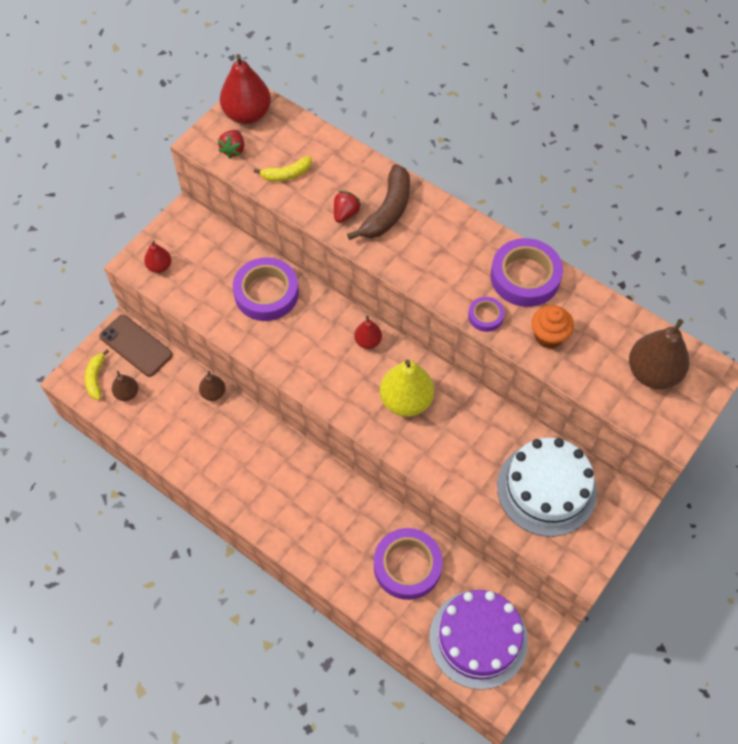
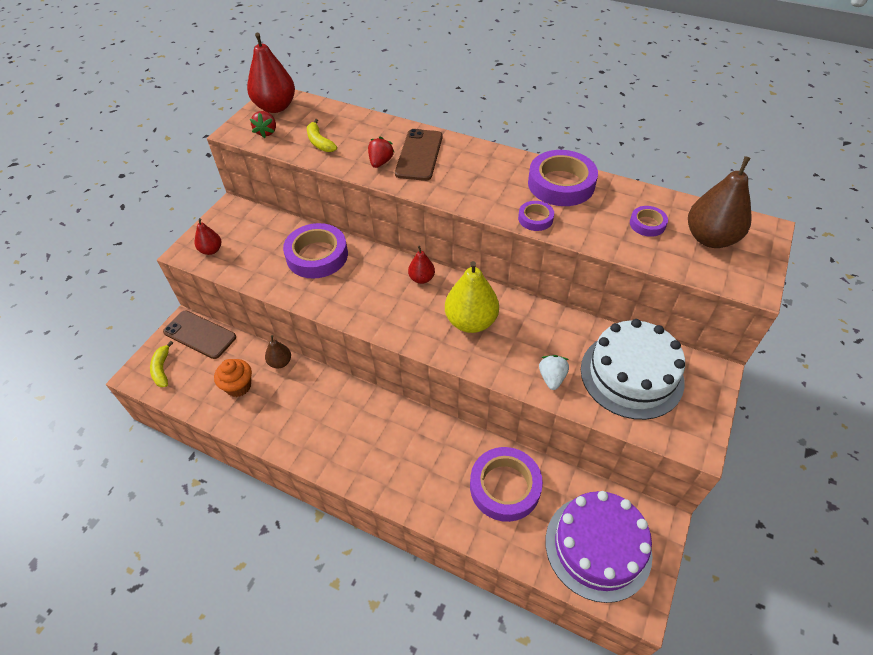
camera: 10 degrees left, 10 degrees down
(127, 393) = (195, 377): brown pear -> none
(287, 174) = (319, 142): yellow banana -> yellow banana turned 90 degrees clockwise
(387, 211) = (419, 155): brown banana -> brown phone
(468, 477) = (552, 378): none -> white strawberry
(548, 336) = (601, 225): orange cupcake -> orange cupcake (238, 386)
(596, 344) = (647, 224): none -> purple tape

